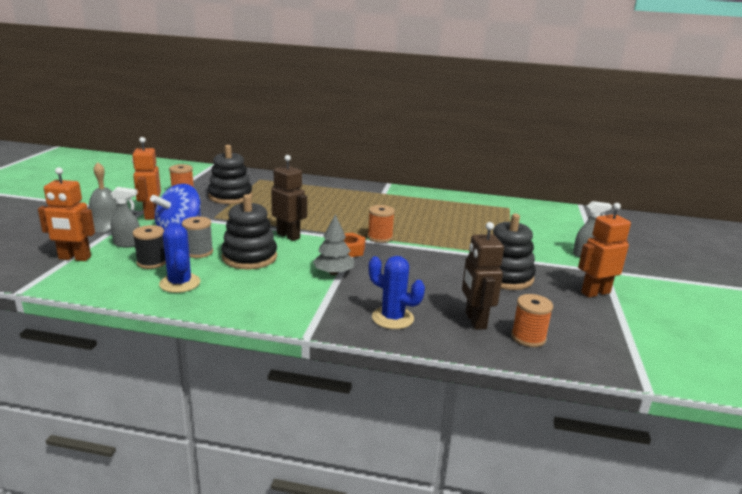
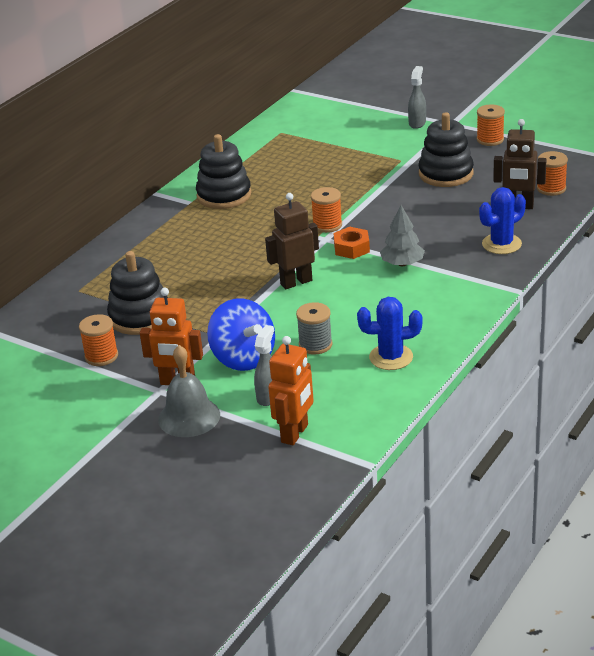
camera: 65 degrees left, 10 degrees up
(152, 262) = (330, 377): black spool -> none
(249, 257) = (344, 311): black stacking toy -> black stacking toy (224, 195)
(595, 292) = (490, 140): orange robot -> orange spool

